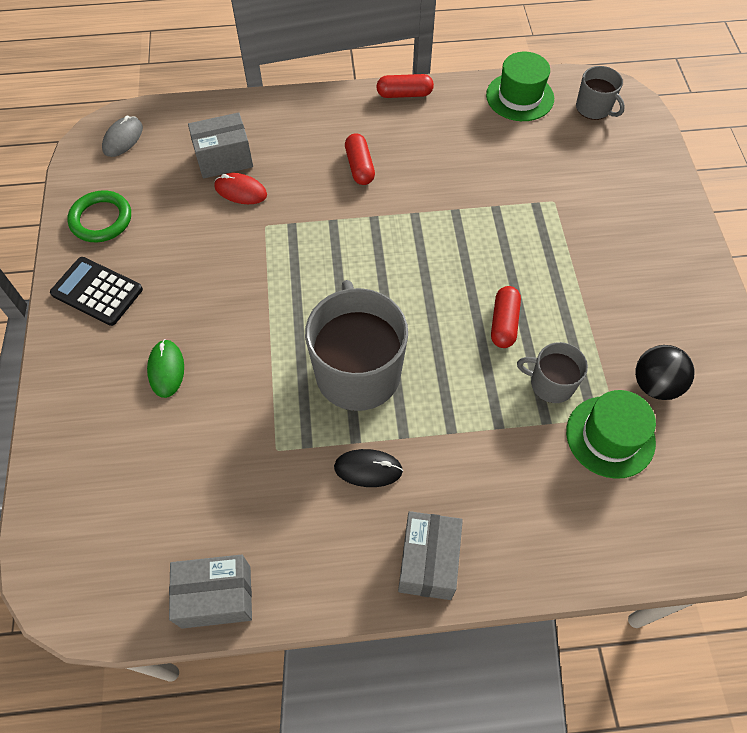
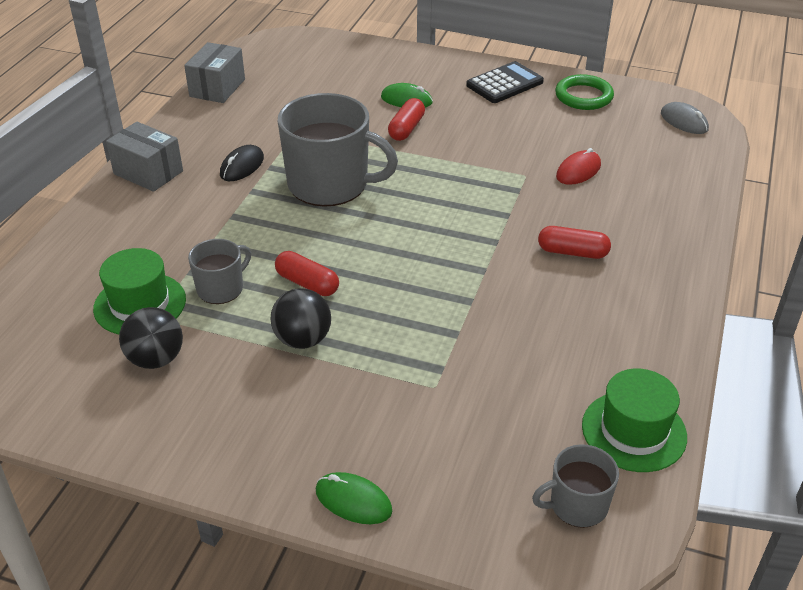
camera: 115 degrees right, 20 degrees down
(224, 159) = (628, 170): grey box -> none
(404, 94) = (680, 322): red capsule -> red capsule (406, 128)
(566, 296) = (303, 340): none -> black ball
(673, 207) = (353, 501): none -> green mouse

